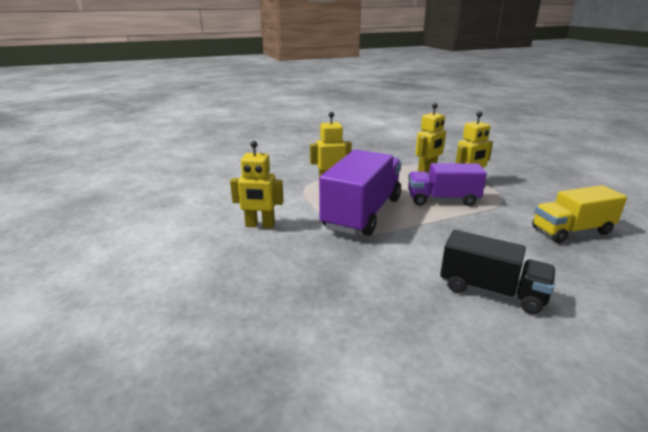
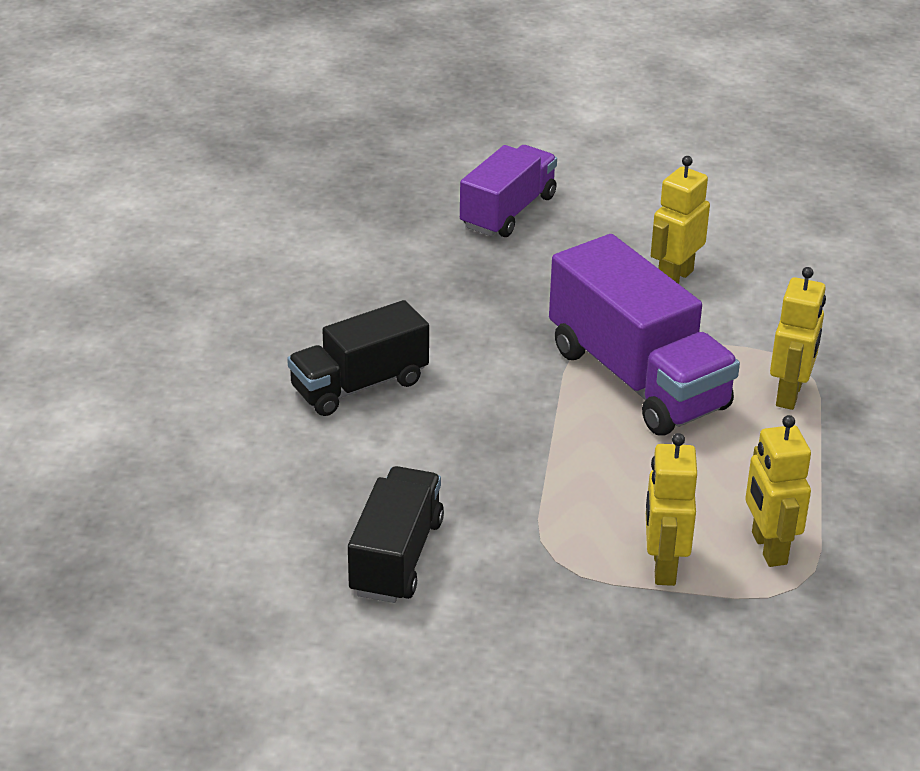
camera: 120 degrees right, 10 degrees up
(442, 200) = (616, 487): purple truck -> purple truck (508, 212)
(571, 231) = (396, 557): yellow truck -> black truck

